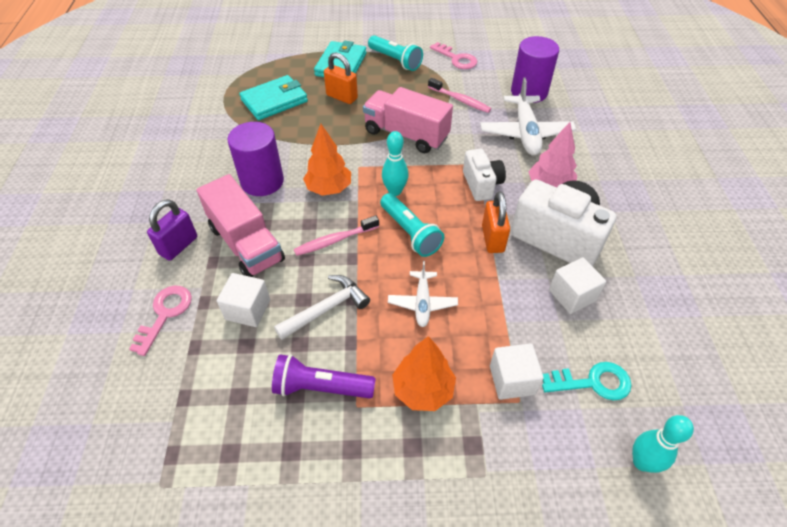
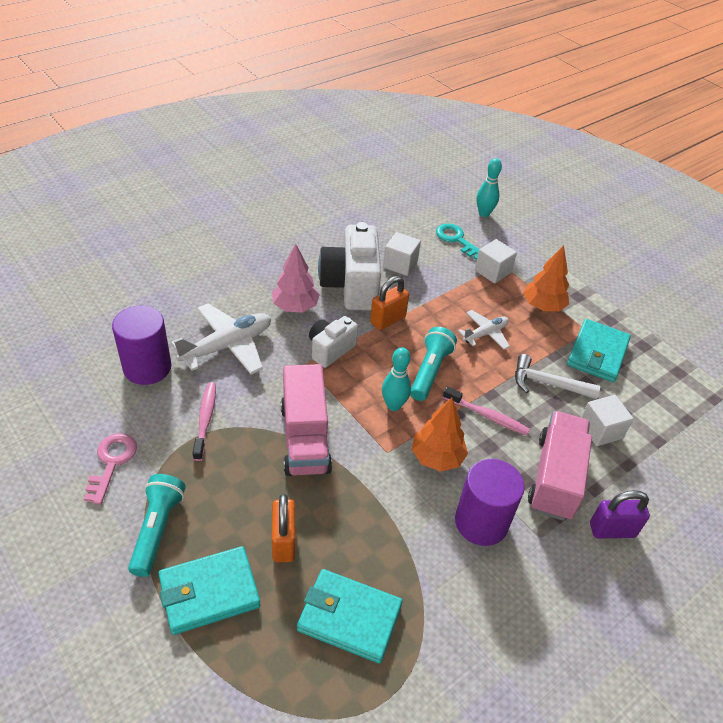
camera: 130 degrees left, 5 degrees down
(165, 314) = (664, 482): pink key -> none
(321, 387) = (597, 353): purple flashlight -> turquoise wallet

